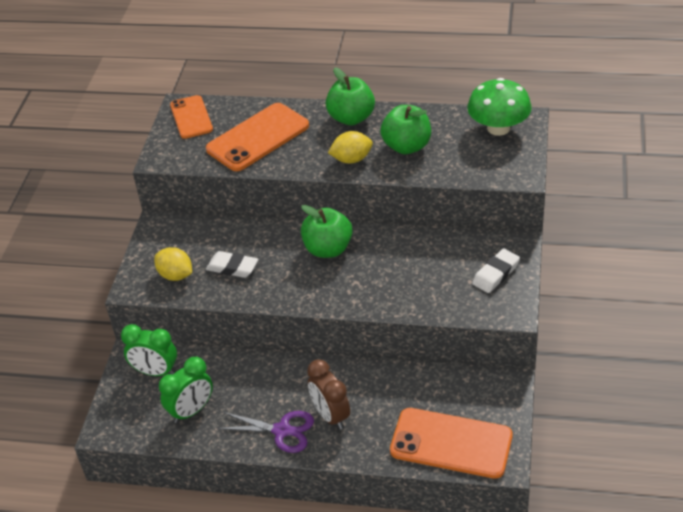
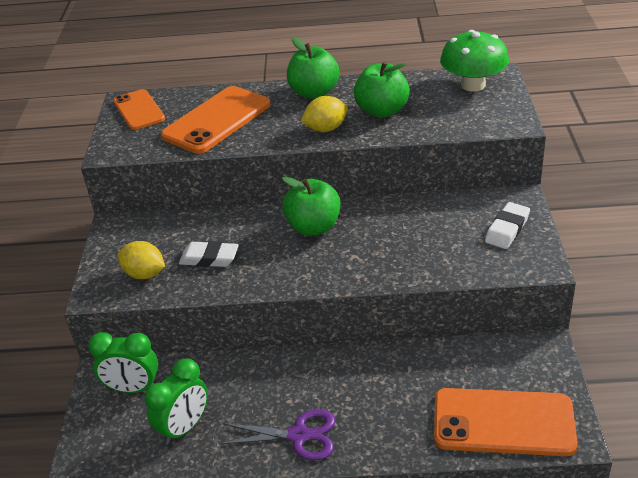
camera: 10 degrees left, 5 degrees down
(330, 415) = (353, 410): brown clock -> none

